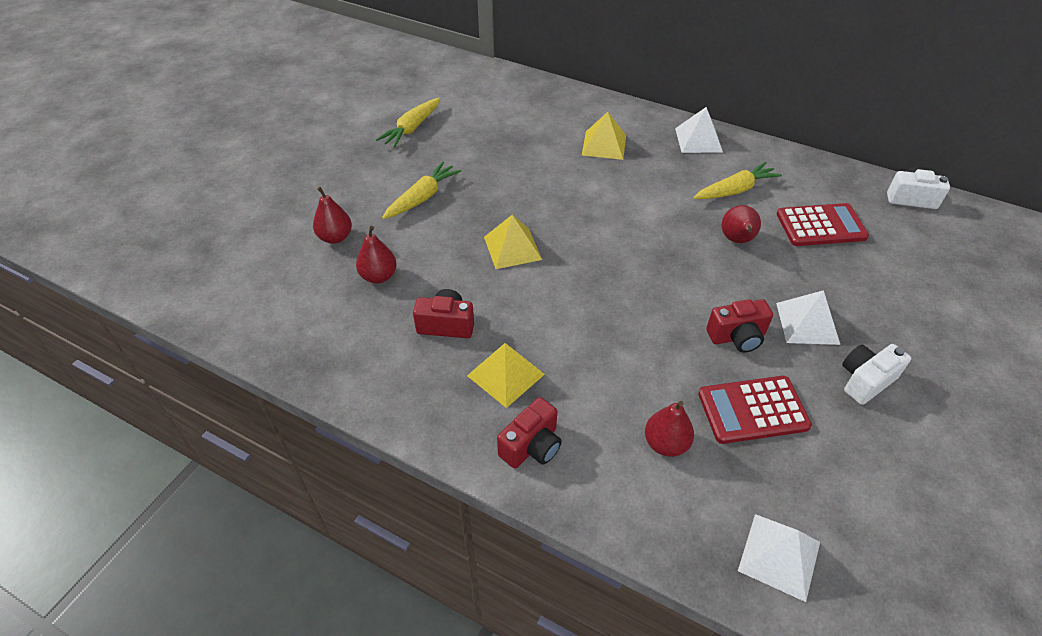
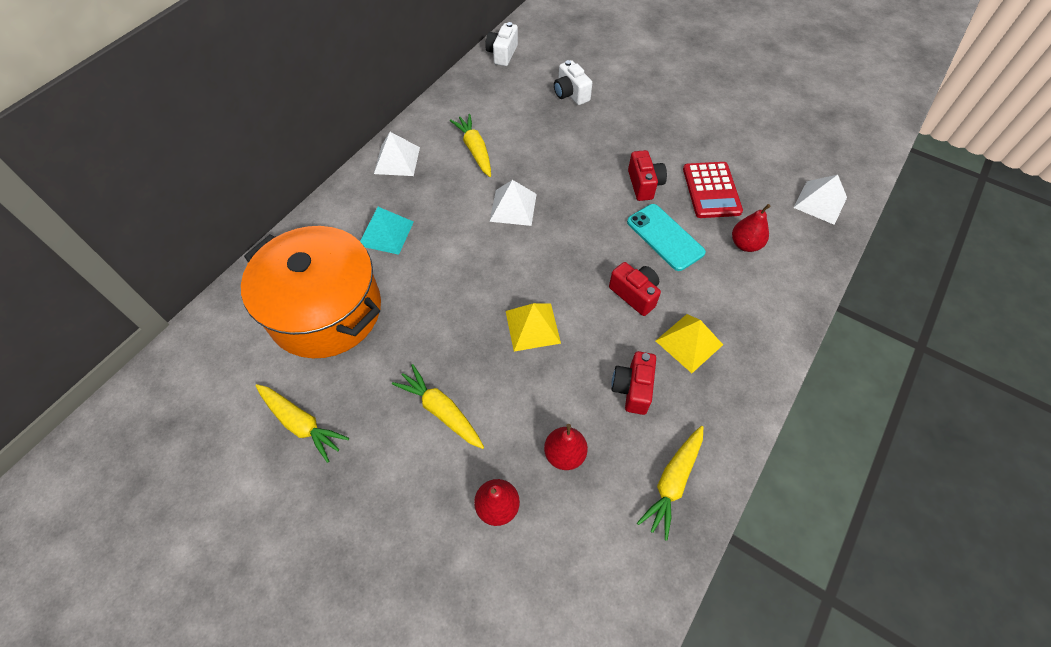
camera: 85 degrees left, 10 degrees up
(345, 355) = (672, 482): none -> yellow carrot
(514, 124) = (325, 311): none -> orange pot
(532, 446) = (758, 329): red camera -> red camera (635, 294)
(604, 145) = (386, 233): yellow pyramid -> turquoise pyramid
(655, 356) = (665, 237): none -> turquoise phone
(737, 240) = (538, 162): red pear -> none
(807, 323) = (630, 143): white pyramid -> white pyramid (513, 207)
(820, 226) = (527, 109): red calculator -> none
(865, 381) = (681, 127): white camera -> white camera (570, 94)

